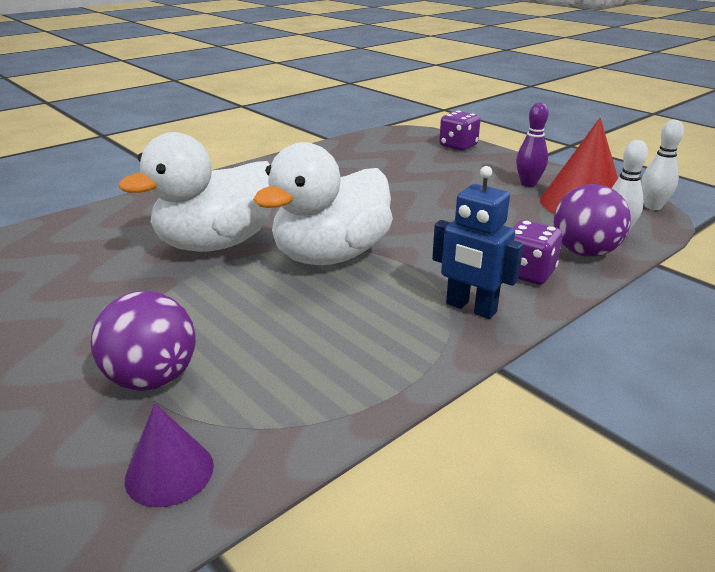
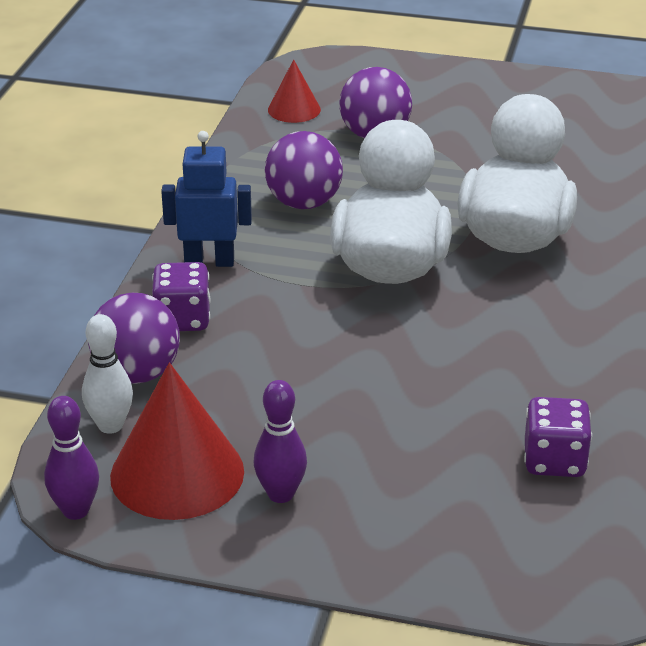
camera: 145 degrees right, 5 degrees up
(169, 472) = (294, 109): purple cone -> red cone
(329, 329) = (304, 203): none -> purple ball
(458, 146) = (482, 572): purple dice -> purple dice (554, 461)
(653, 206) = (76, 510): white bowling pin -> purple bowling pin

